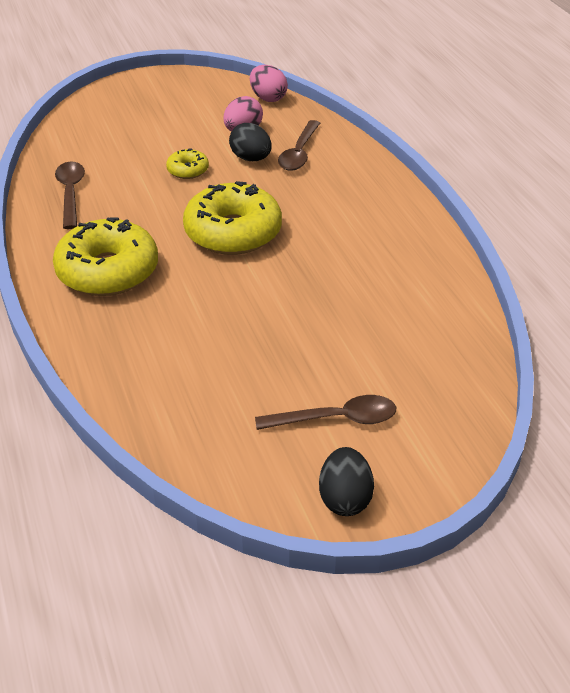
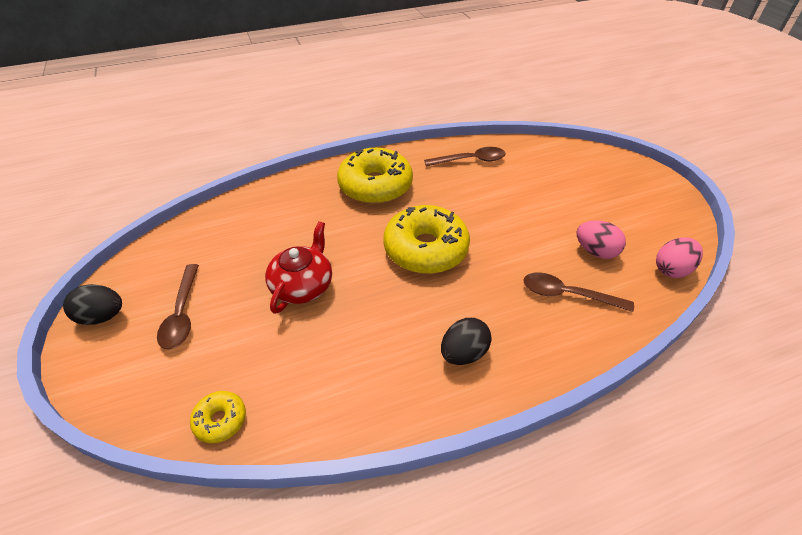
camera: 90 degrees right, 5 degrees up
(188, 170) = (516, 218): yellow donut -> yellow donut (220, 420)
(251, 158) = (546, 258): black egg -> black egg (463, 353)
(288, 321) = (303, 285): none -> red teapot

